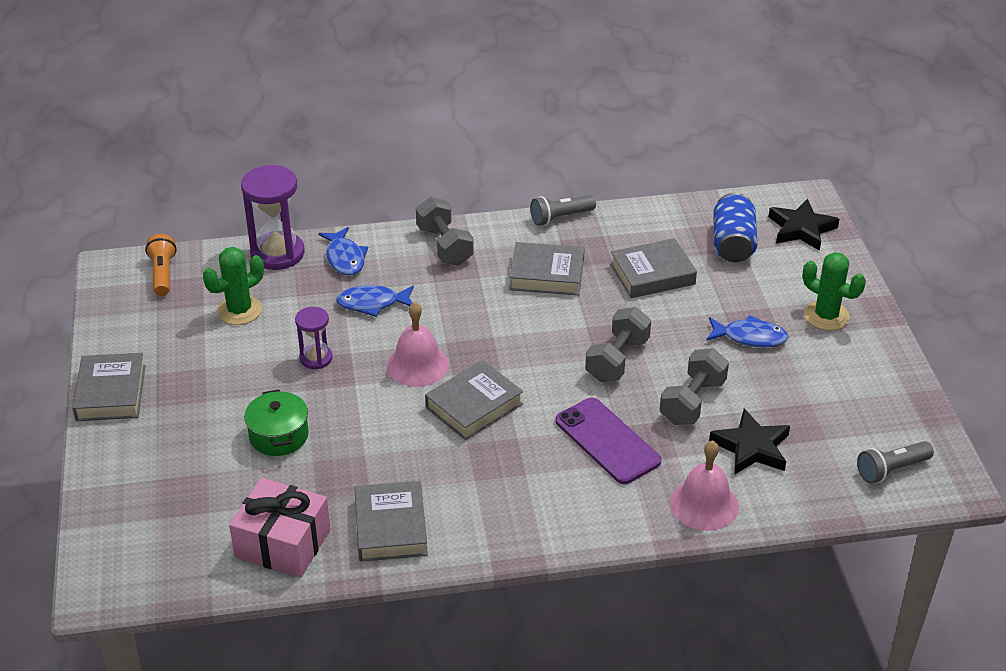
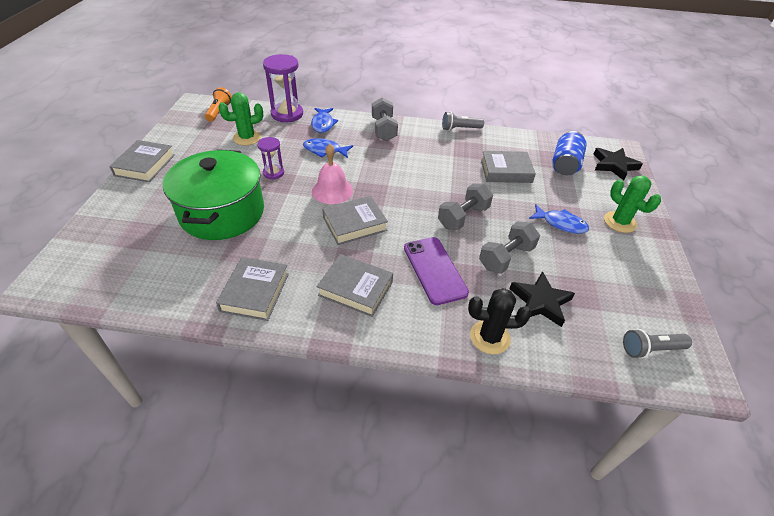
camera: 15 degrees right, 5 degrees up
(279, 436) = (222, 213): green pot -> green pot, size x2.09
(283, 543) = (178, 284): pink gift -> none
(547, 274) = (438, 157): grey book -> grey book (355, 288)
(704, 504) = (490, 337): pink bell -> black cactus

